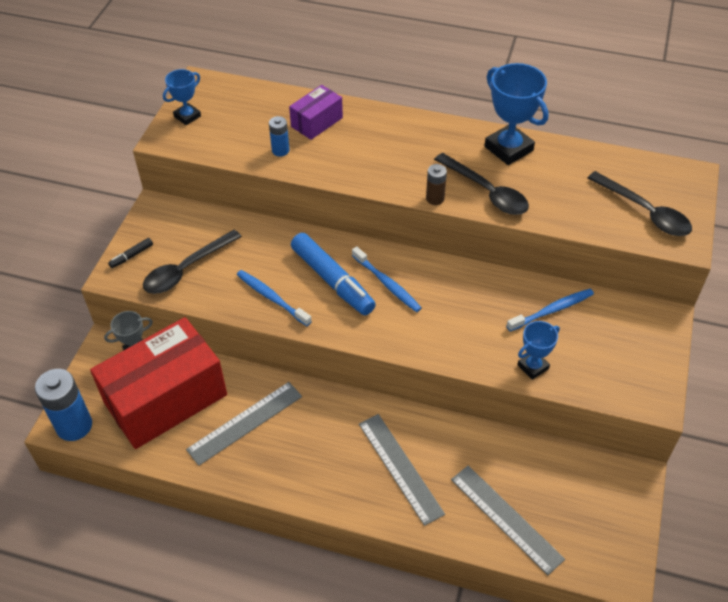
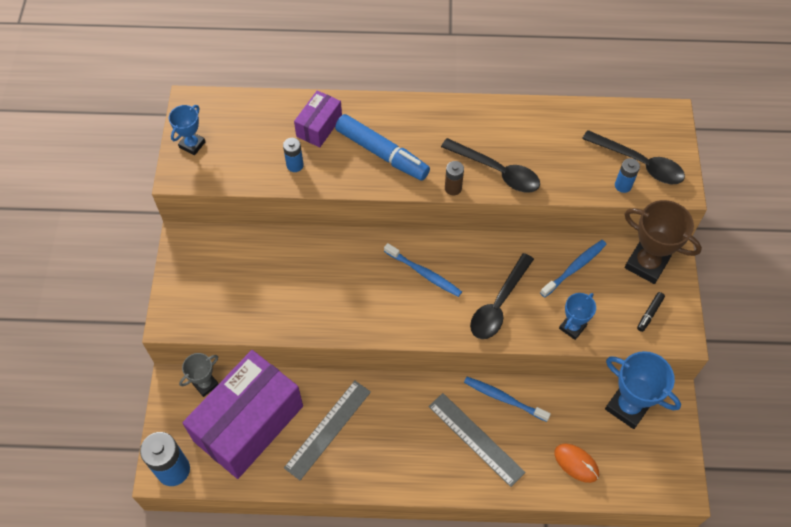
camera: 15 degrees left, 10 degrees up
(131, 256) = (178, 296): black marker -> black marker (649, 313)
(166, 399) = (248, 423): red box -> purple box
(186, 269) = (235, 299): black spoon -> black spoon (498, 304)
(272, 298) = (324, 311): blue toothbrush -> blue toothbrush (504, 398)
(332, 280) = (374, 281): blue marker -> blue marker (382, 153)
(506, 518) = (576, 463): grey ruler -> orange mouse
(508, 148) = (504, 120): blue trophy -> blue trophy (628, 406)
(620, 229) = (623, 185): none -> blue battery
(634, 322) = (646, 264): none -> brown trophy

